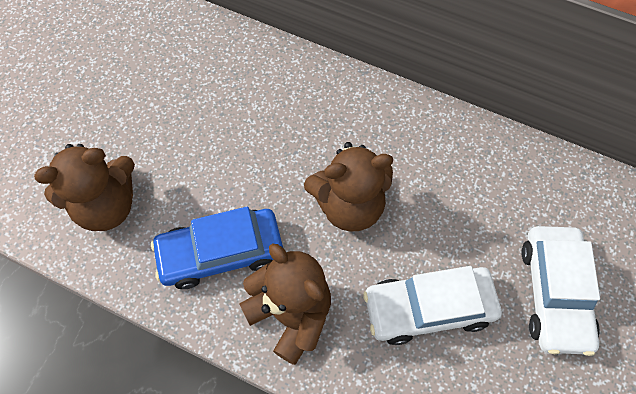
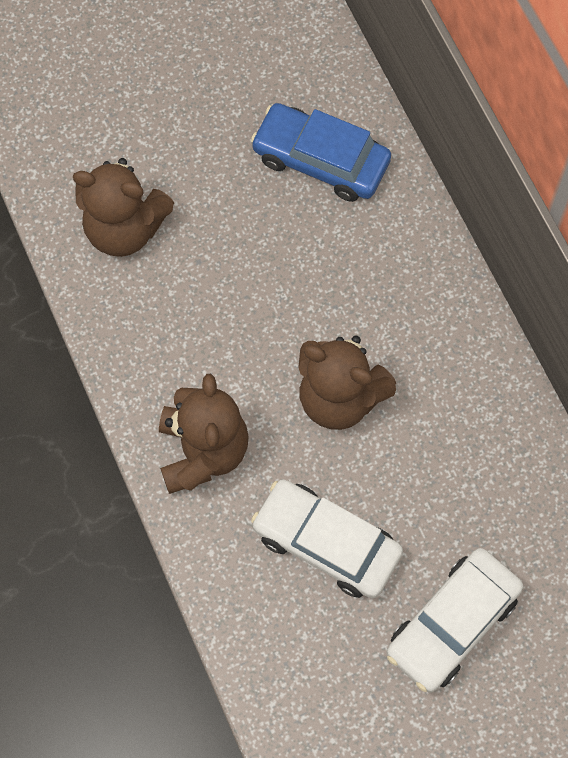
camera: 40 degrees right, 5 degrees up
(221, 253) = (188, 350): blue car -> blue car (321, 160)

